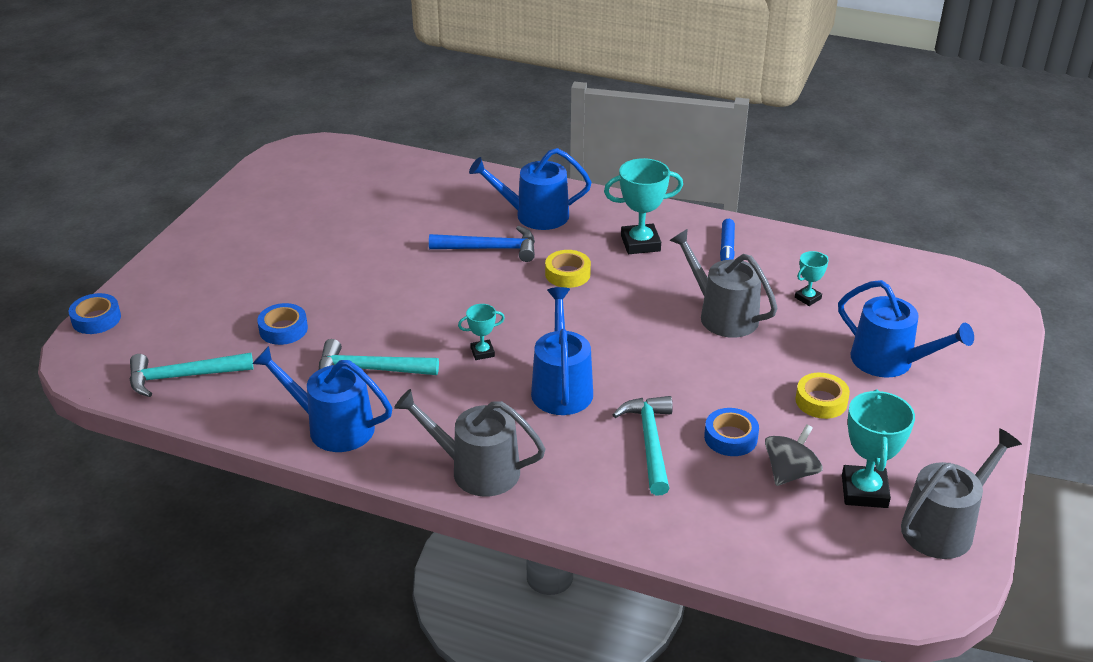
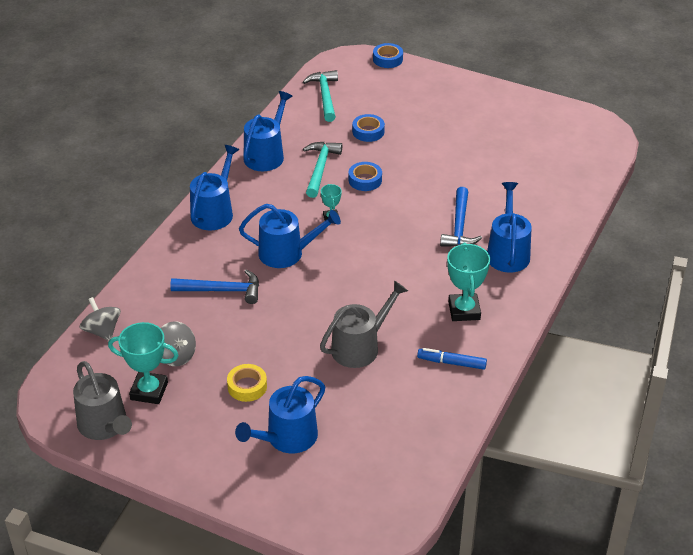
camera: 95 degrees right, 5 degrees up
(477, 470) = (214, 212): grey watering can -> blue watering can
(567, 274) = (422, 265): yellow tape -> none
(650, 442) = (222, 290): turquoise hammer -> blue hammer
(730, 437) = (218, 331): blue tape -> blue tape (365, 180)
(766, 561) = (102, 331): none -> grey spinning top
(808, 298) = (378, 403): turquoise trophy -> none

